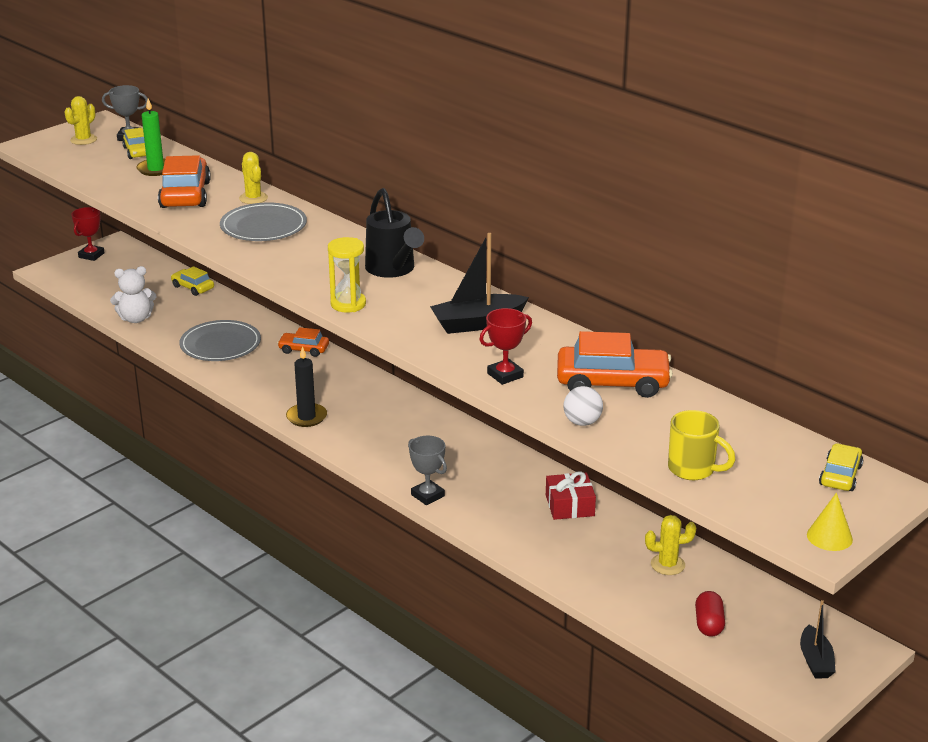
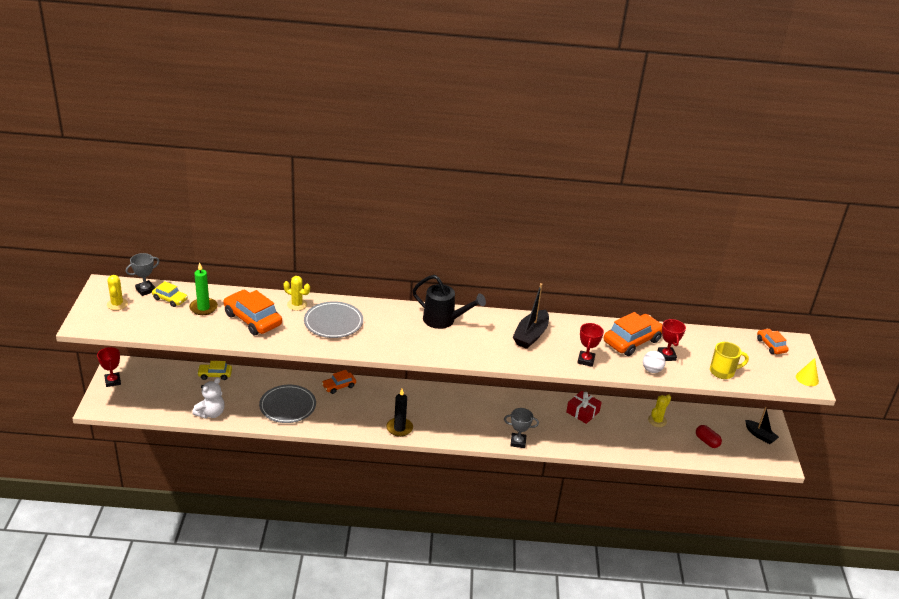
camera: 45 degrees left, 5 degrees up
(348, 304) = (455, 353): yellow hourglass -> none
(635, 417) = (666, 356): none -> red trophy
(840, 475) = (771, 345): yellow car -> orange car

